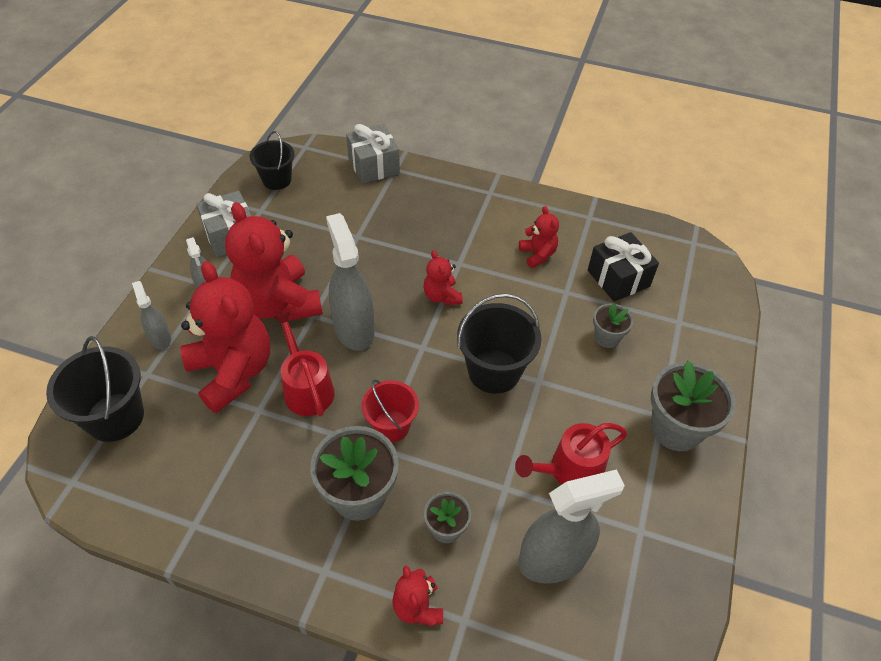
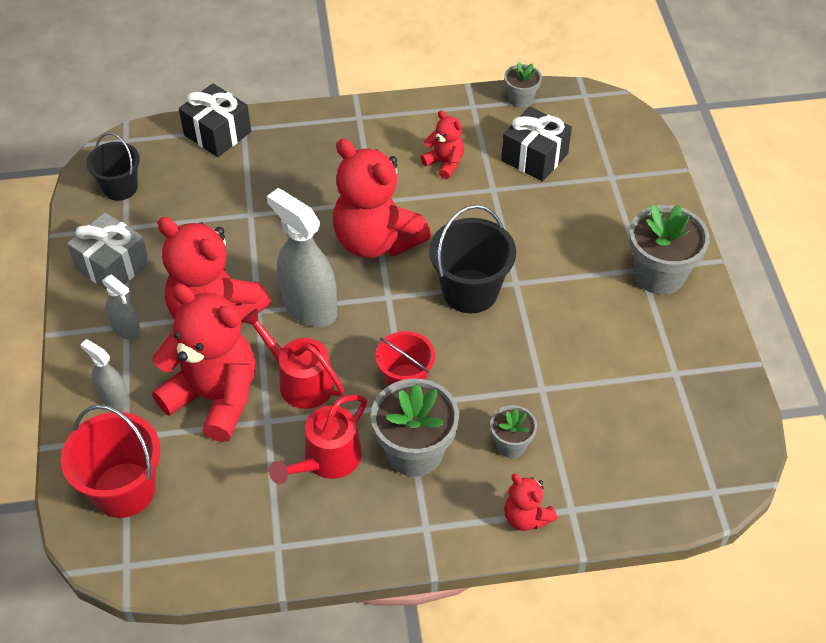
camera: 25 degrees left, 0 degrees up
(115, 417) = (124, 490): black bucket -> red bucket
(373, 166) = (217, 133): grey gift -> black gift
(442, 296) = (376, 241): red teddy bear -> red teddy bear, size x2.11
(553, 559) = (616, 428): grey spray bottle -> none
(570, 470) = (589, 349): red watering can -> red watering can (327, 460)
(607, 337) = (555, 218): grey flower pot -> grey flower pot (520, 99)

